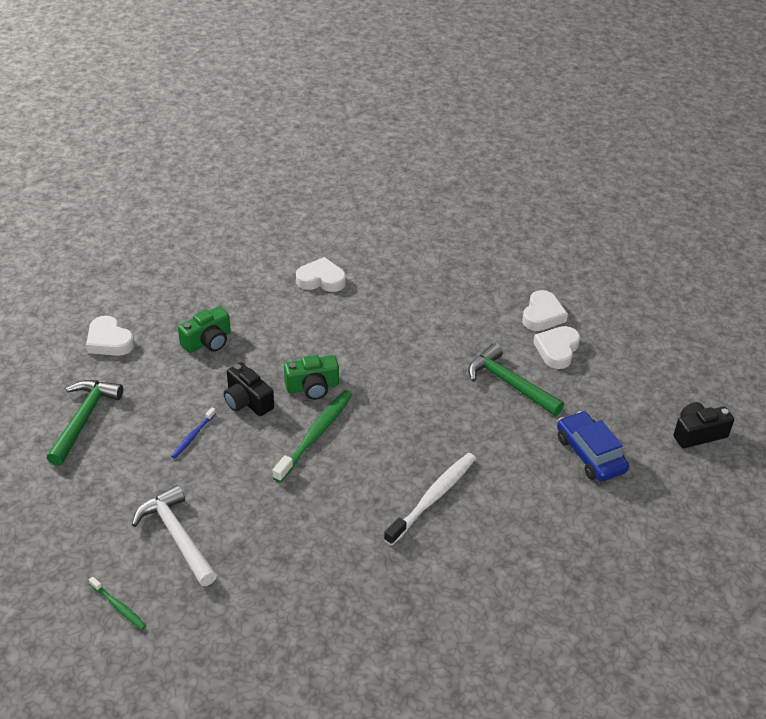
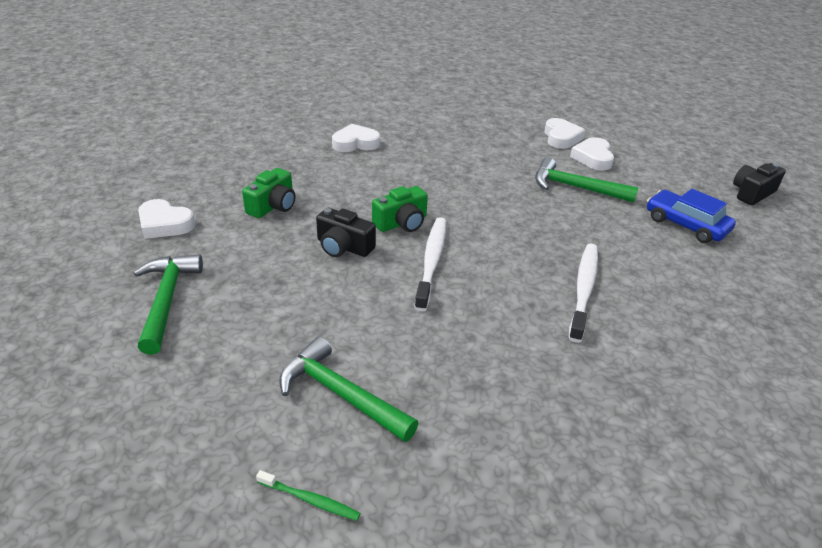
camera: 20 degrees left, 5 degrees down
(177, 536) = (340, 394): white hammer -> green hammer
(192, 436) = (303, 290): blue toothbrush -> none
(316, 434) = (432, 261): green toothbrush -> white toothbrush

